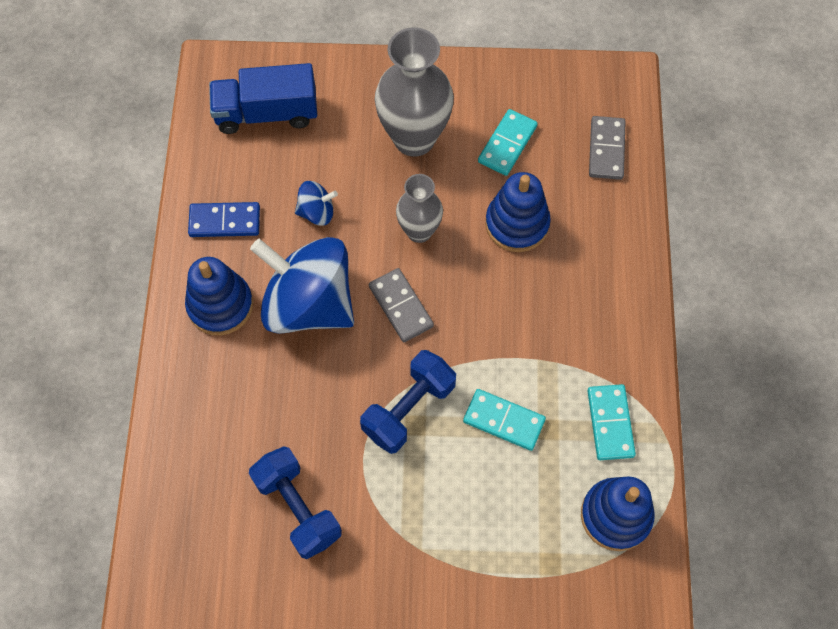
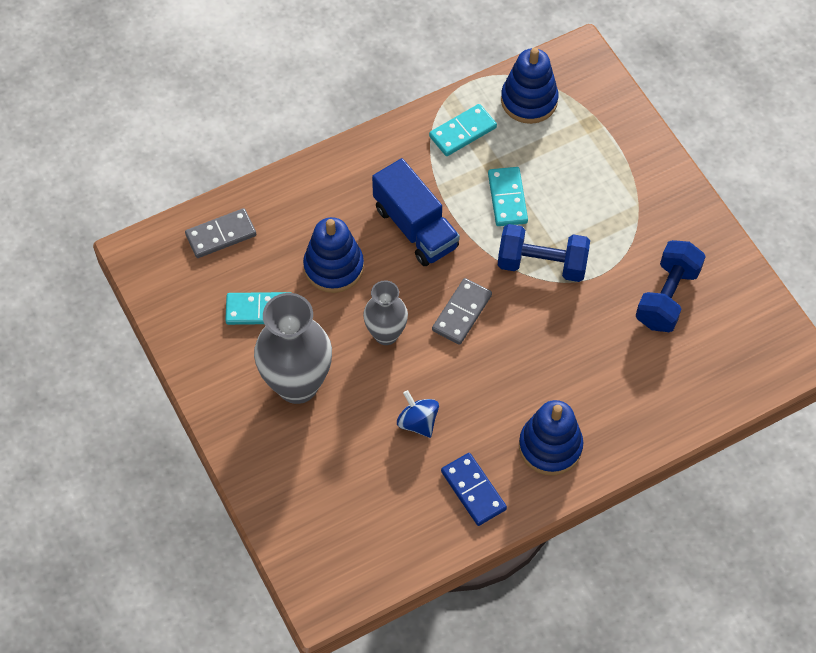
camera: 120 degrees left, 5 degrees down
(267, 113) = (344, 522): blue truck -> blue truck (415, 227)
(309, 304) = (504, 380): blue spinning top -> none

